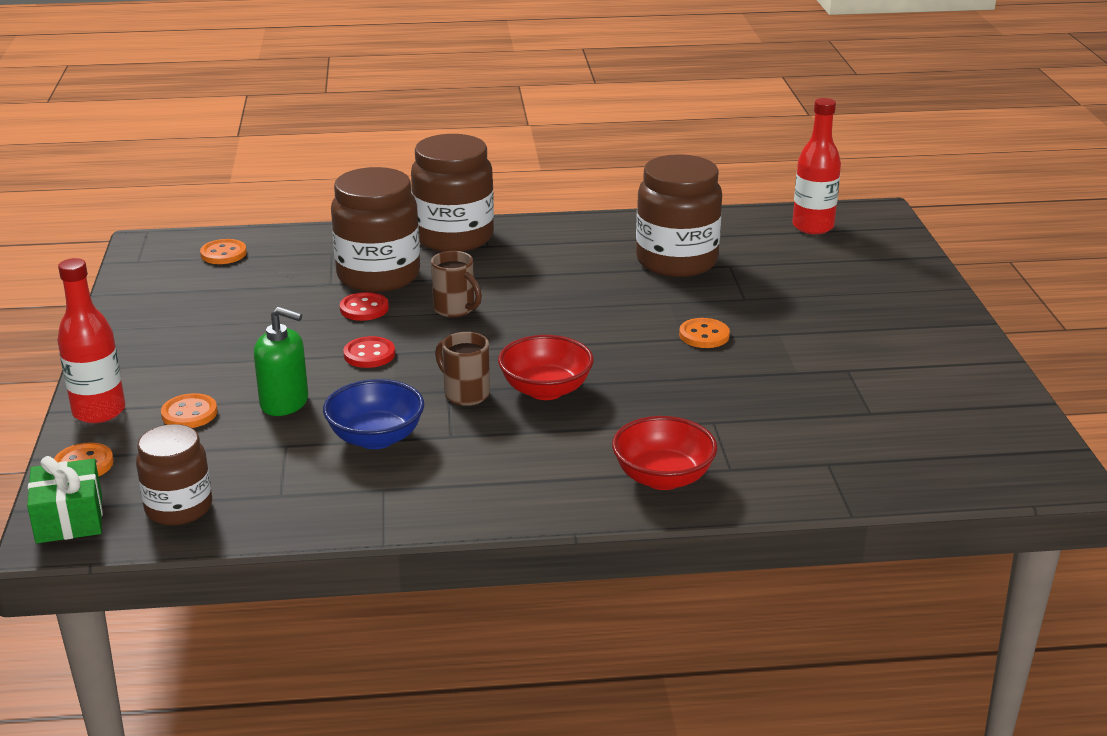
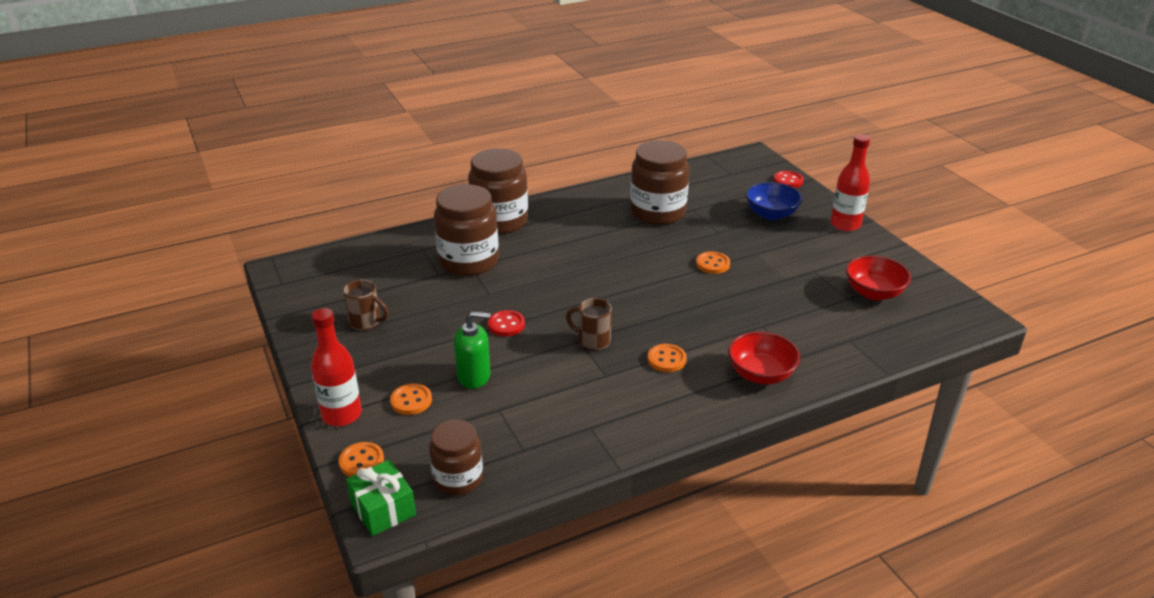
camera: 20 degrees left, 5 degrees up
(223, 254) = (343, 265): orange button -> orange button (666, 359)
(364, 309) = (477, 289): red button -> red button (788, 181)
(376, 438) = (557, 389): blue bowl -> blue bowl (771, 214)
(455, 309) = (540, 277): brown mug -> brown mug (366, 323)
(545, 390) = (642, 326): red bowl -> red bowl (873, 293)
(813, 227) = (723, 172): red bottle -> red bottle (845, 225)

